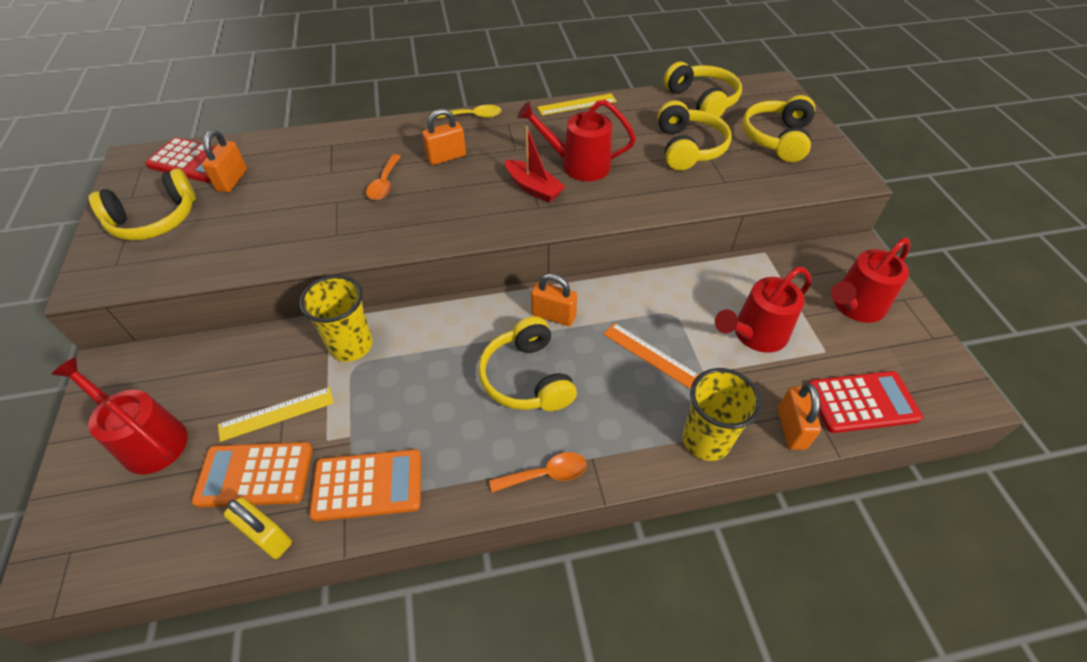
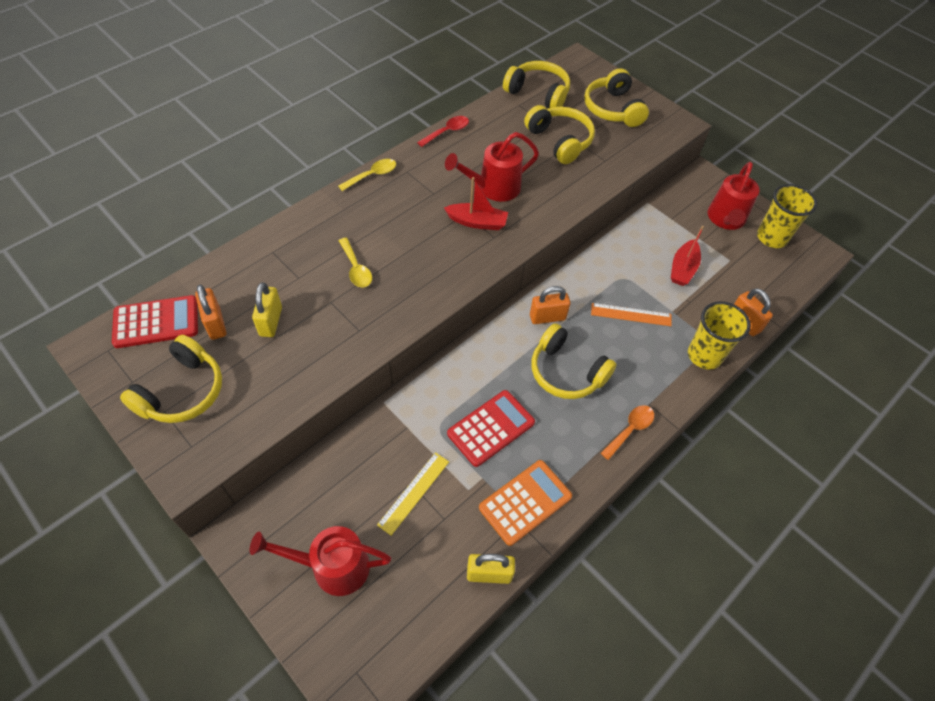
camera: 35 degrees left, 5 degrees up
(255, 475) = (440, 542): orange calculator -> none
(274, 196) = (271, 321): none -> yellow padlock
(351, 346) = (421, 414): yellow cup -> yellow cup (771, 238)
(384, 184) = (356, 268): orange spoon -> yellow spoon
(446, 157) = (385, 223): orange padlock -> none
(577, 104) = (447, 132): yellow ruler -> red spoon
(754, 335) = (683, 268): red watering can -> red boat
(862, 402) = (770, 285): red calculator -> red calculator (491, 428)

